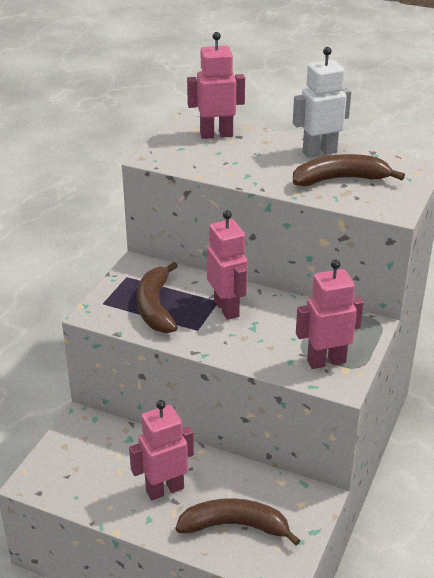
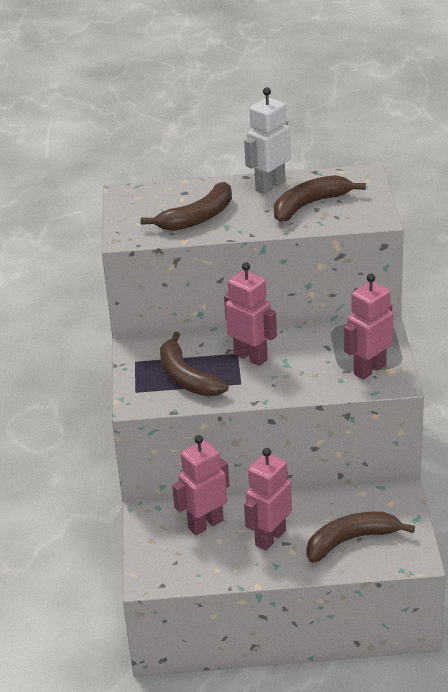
camera: 25 degrees left, 0 degrees up
(216, 135) = (163, 197): pink robot -> pink robot (205, 524)
(229, 160) = (198, 217): none -> brown banana

